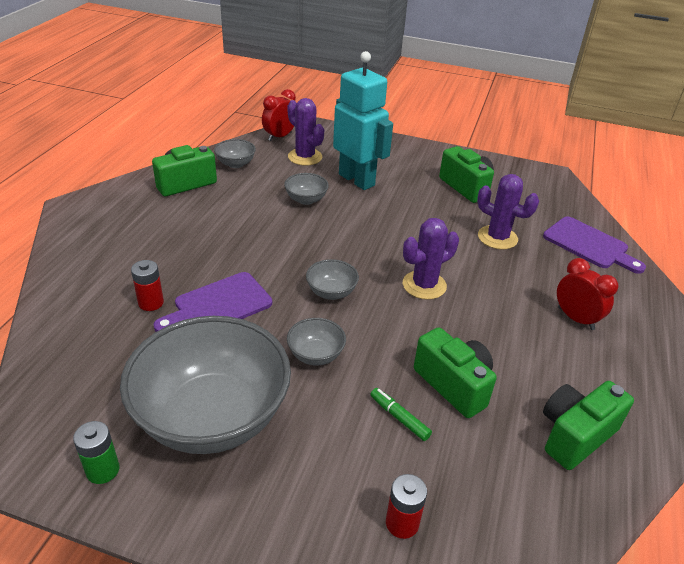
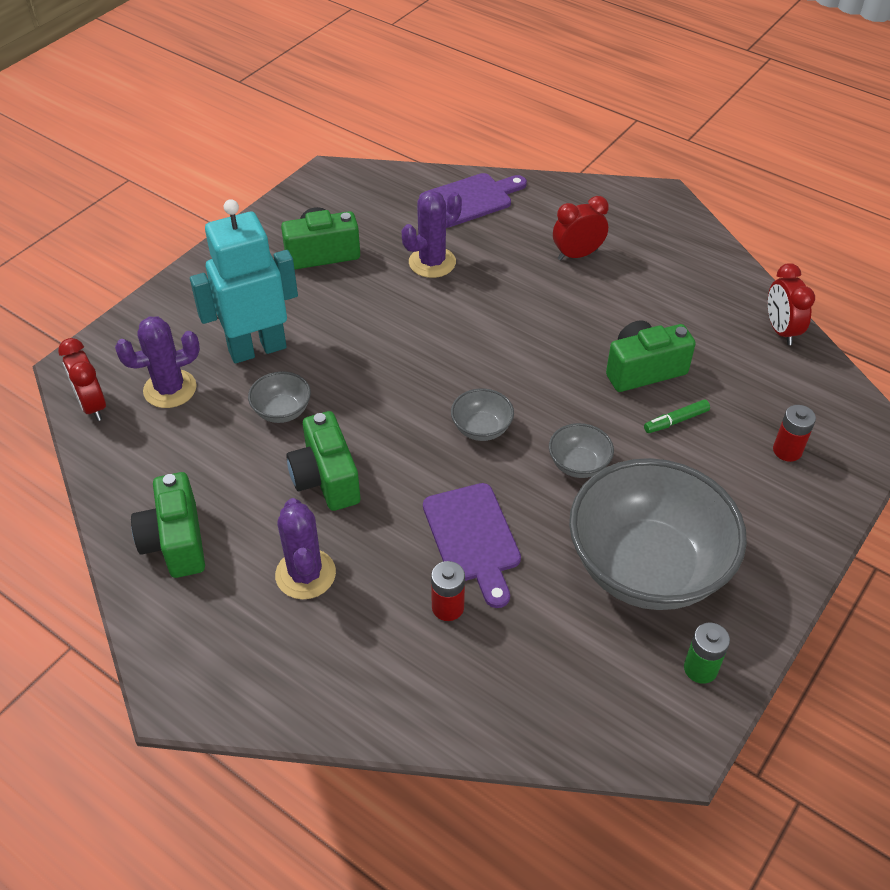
camera: 70 degrees left, 10 degrees up
(235, 164) = (148, 472): grey bowl -> none
(424, 285) = (494, 347): purple cactus -> purple cactus (305, 574)
(575, 435) = (716, 312): green camera -> green camera (326, 479)
(589, 501) = (781, 330): none -> red clock

